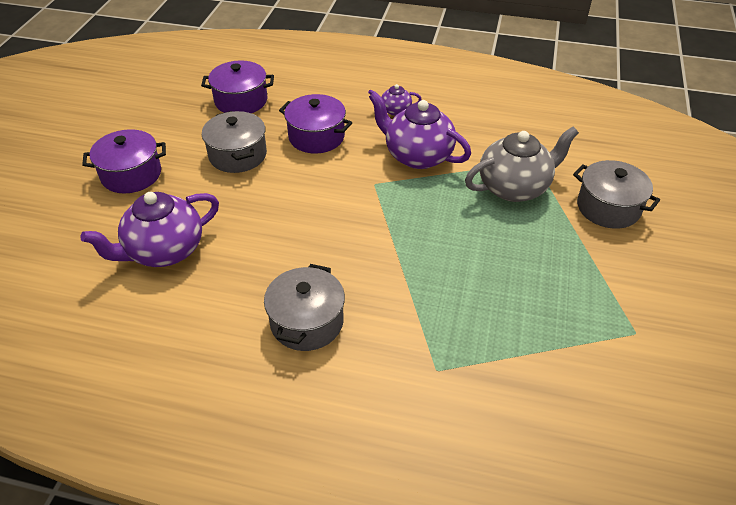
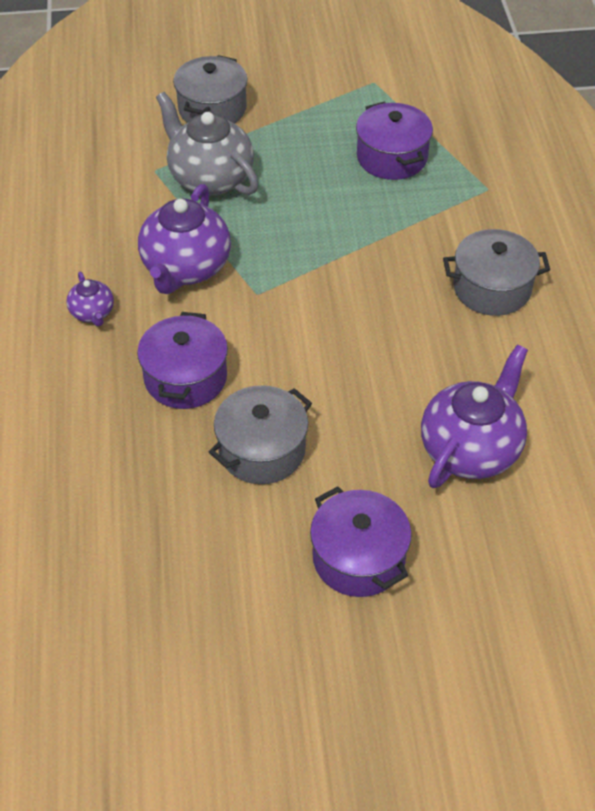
camera: 110 degrees left, 5 degrees up
(164, 251) = (471, 449): purple teapot -> purple teapot turned 90 degrees counterclockwise
(241, 101) = (128, 500): purple pot -> purple pot (392, 157)

